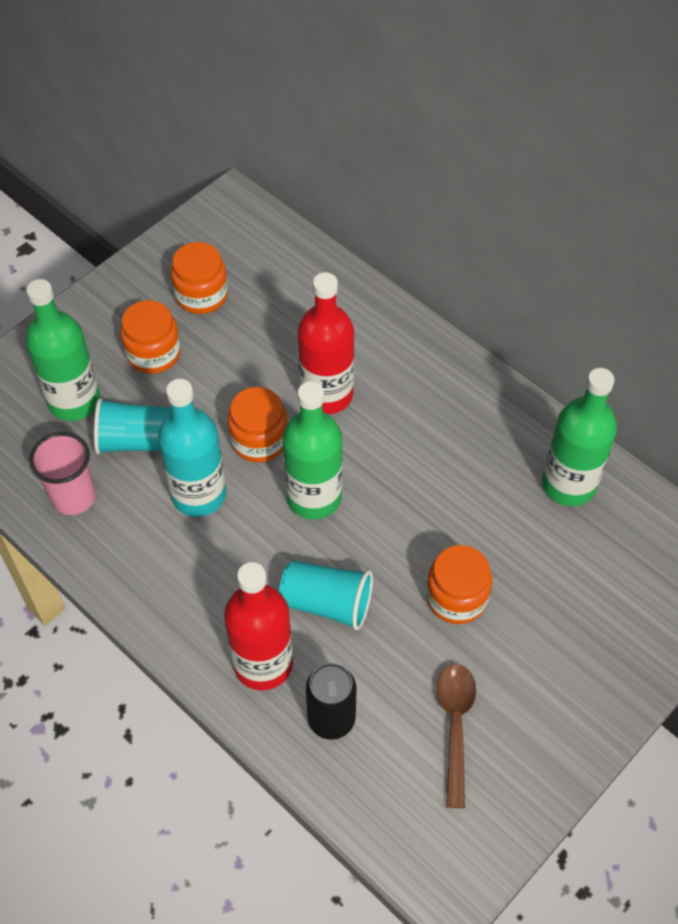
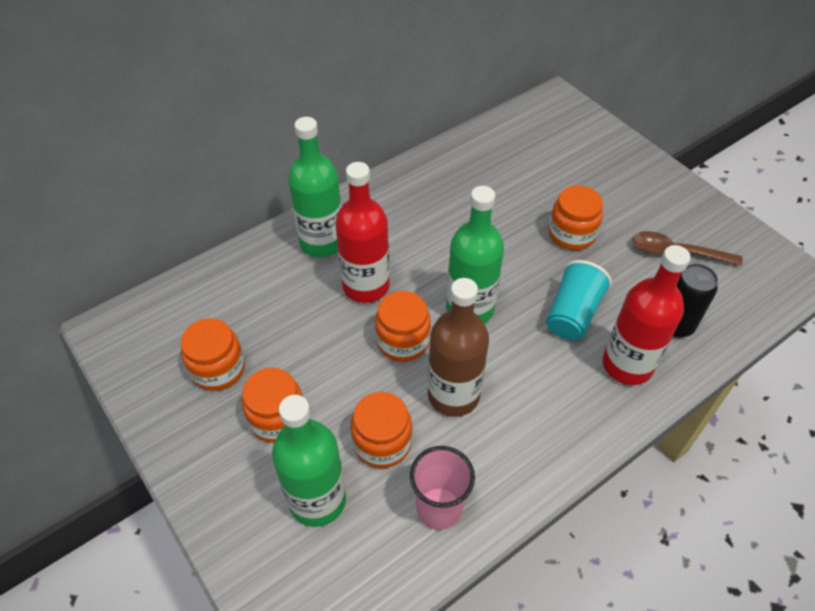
camera: 80 degrees left, 5 degrees down
(137, 441) = (382, 443): turquoise cup -> orange jar
(199, 494) = (453, 395): turquoise bottle -> brown bottle
(568, 484) = (482, 158): green bottle -> green bottle (322, 242)

